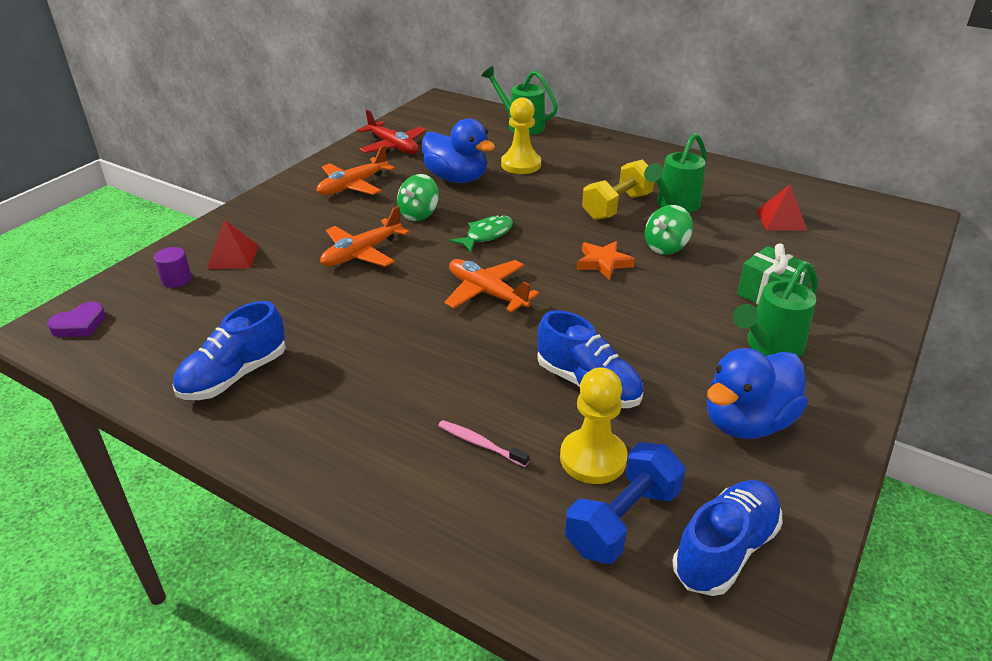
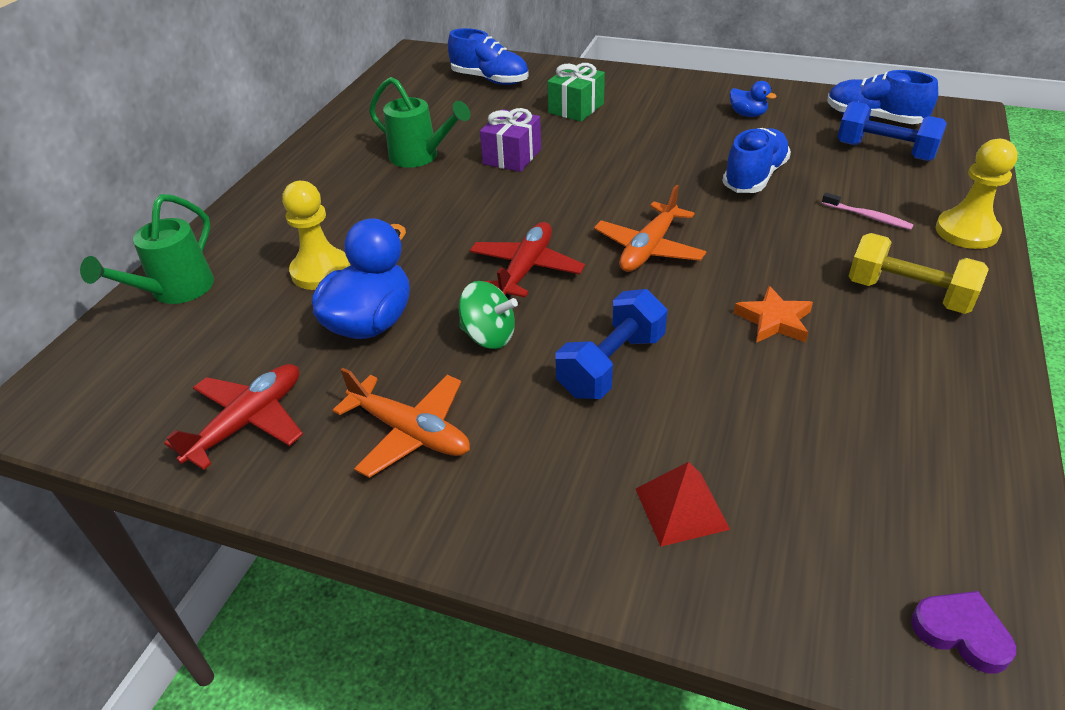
camera: 100 degrees left, 5 degrees up
(176, 279) = (777, 556): purple cylinder -> none
(234, 376) = (916, 397): blue shoe -> blue shoe (490, 79)
(361, 253) = (611, 365): orange plane -> blue dumbbell
(480, 444) = (868, 216): pink toothbrush -> pink toothbrush turned 75 degrees counterclockwise
(486, 235) = (526, 269): green fish -> red plane
(593, 458) = (837, 167): yellow pawn -> yellow pawn (966, 231)
(603, 263) = (556, 187): orange star -> orange star (774, 320)
(617, 206) = (431, 189): yellow dumbbell -> yellow dumbbell (908, 294)
(666, 247) = (512, 156): green spinning top -> purple gift
(747, 422) = (747, 114): blue duck -> blue duck, size x0.49
(770, 346) = (649, 108): green watering can -> none
(781, 220) = (439, 105): red pyramid -> none

